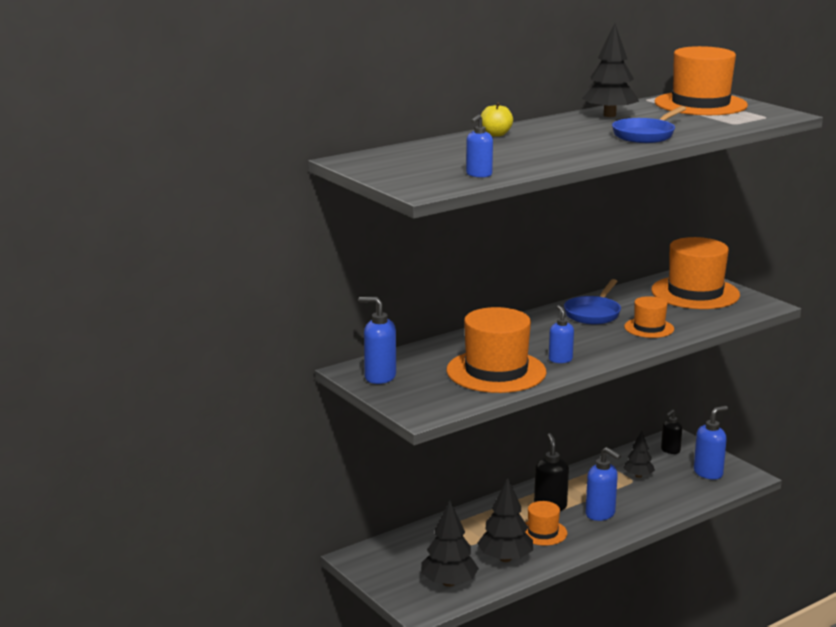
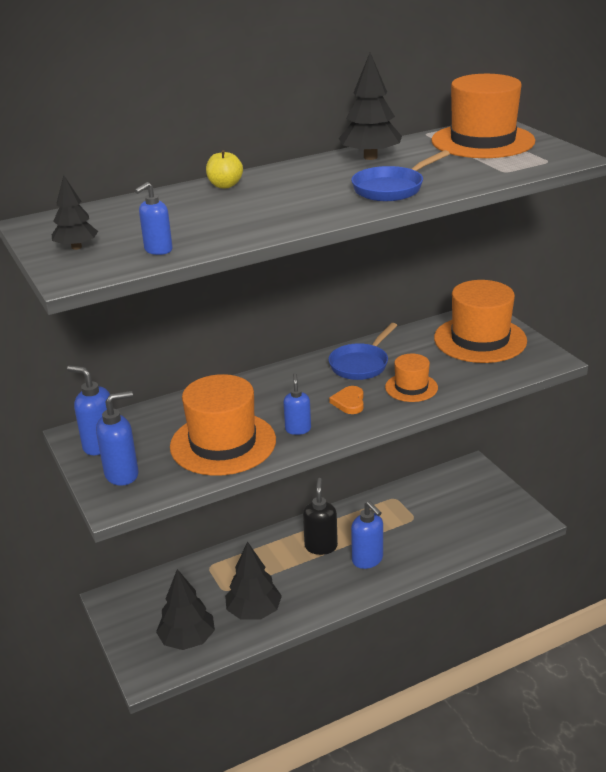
camera: 10 degrees right, 10 degrees up
(542, 532) = (302, 580): orange hat -> none
(597, 340) = (349, 402): none -> orange heart
(638, 476) = (421, 512): black tree -> black tree (76, 247)
(670, 450) = (463, 482): black soap dispenser -> none
(708, 473) = (493, 513): blue soap dispenser -> blue soap dispenser (122, 474)

